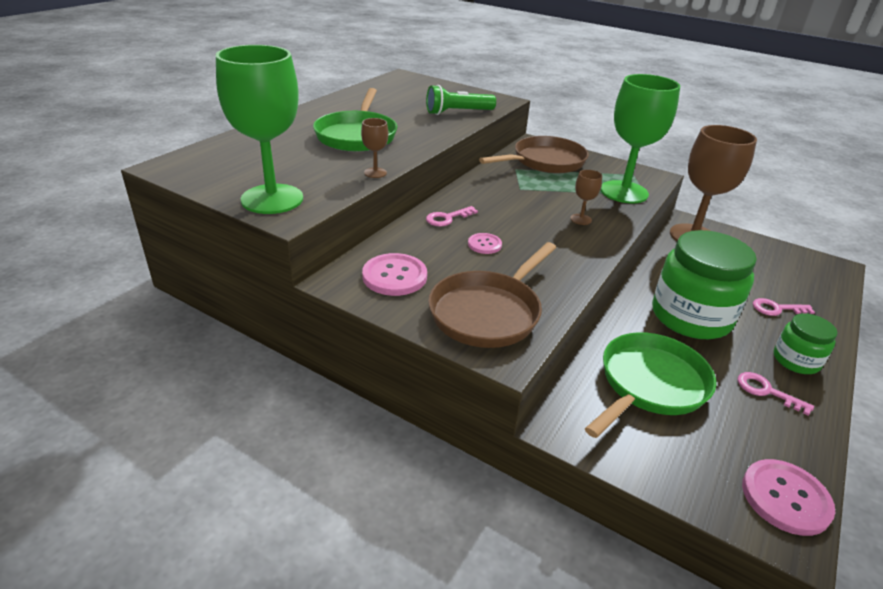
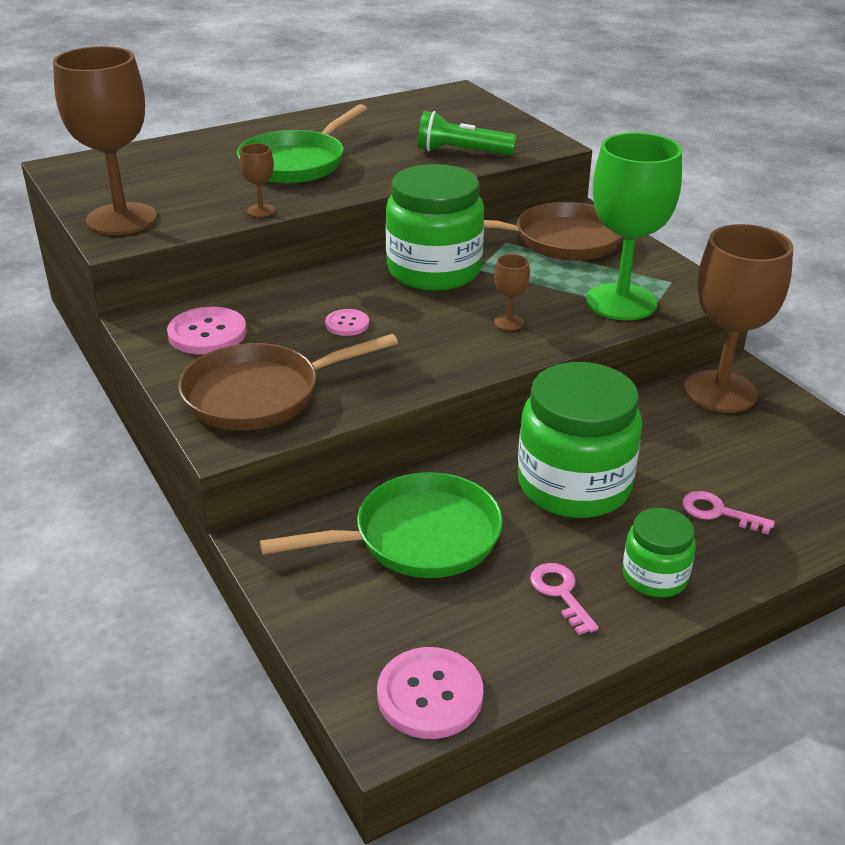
camera: 30 degrees right, 0 degrees up
(272, 199) = (121, 219): green goblet -> brown goblet
(447, 218) = (340, 285): pink key -> none
(495, 195) = (434, 271): none -> green jar

